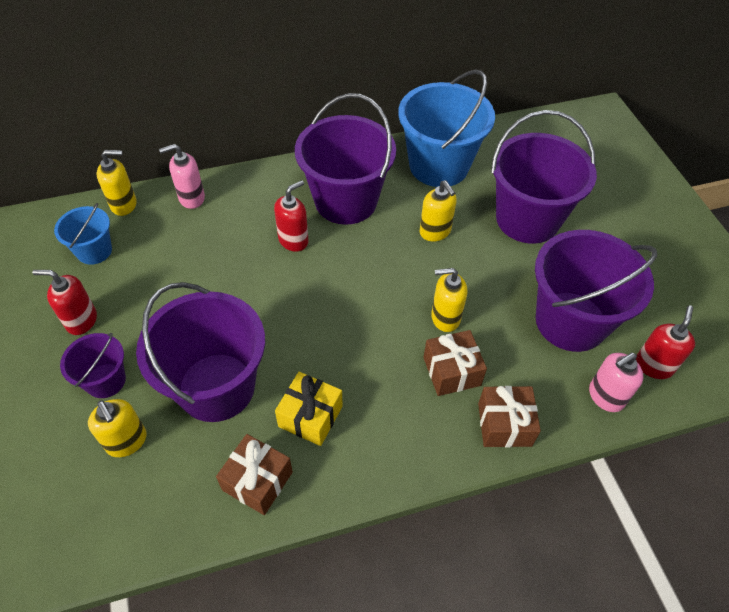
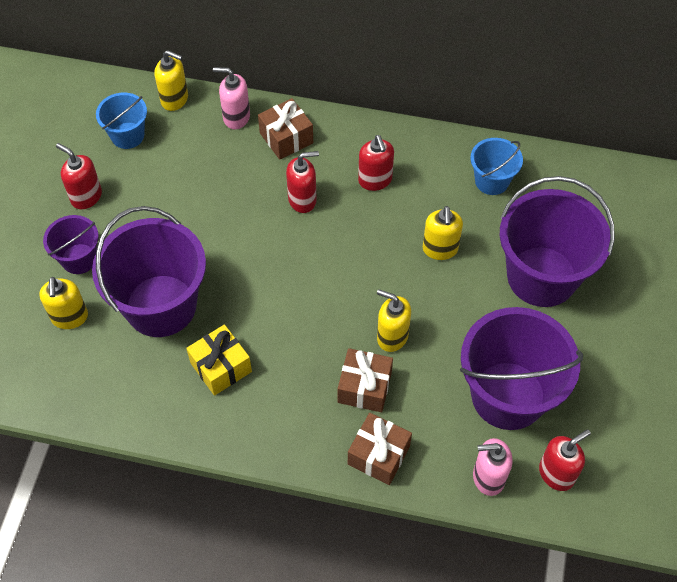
camera: 30 degrees right, 5 degrees up
(257, 481) = (149, 398): brown gift -> brown gift (286, 138)
(346, 201) = (375, 180): purple bucket -> red soap dispenser
(439, 166) = (491, 181): blue bucket -> blue bucket, size x0.51

